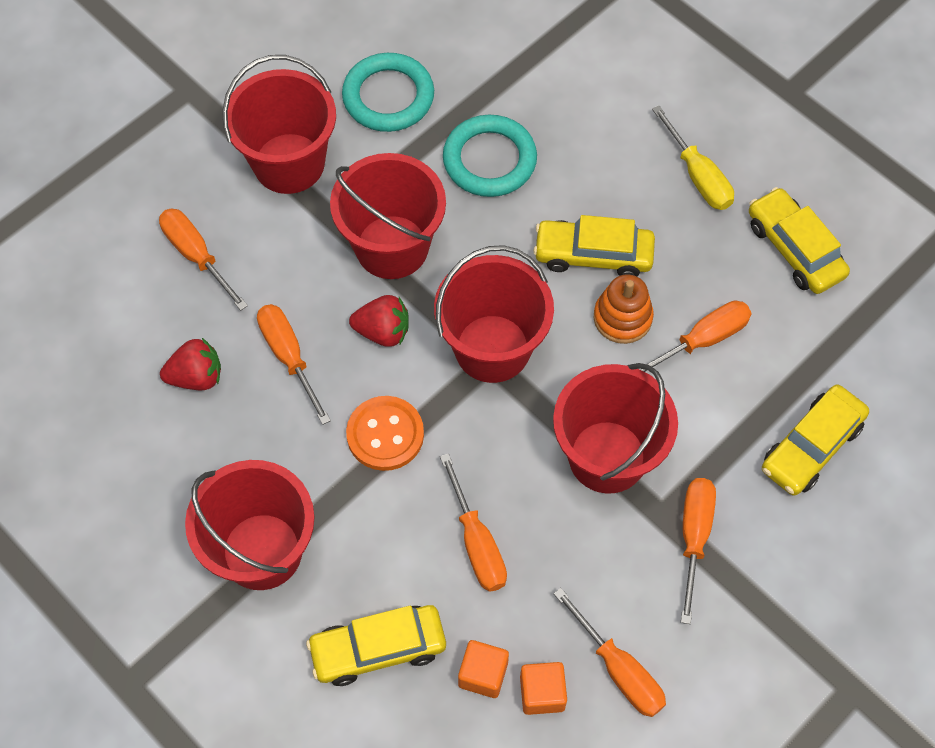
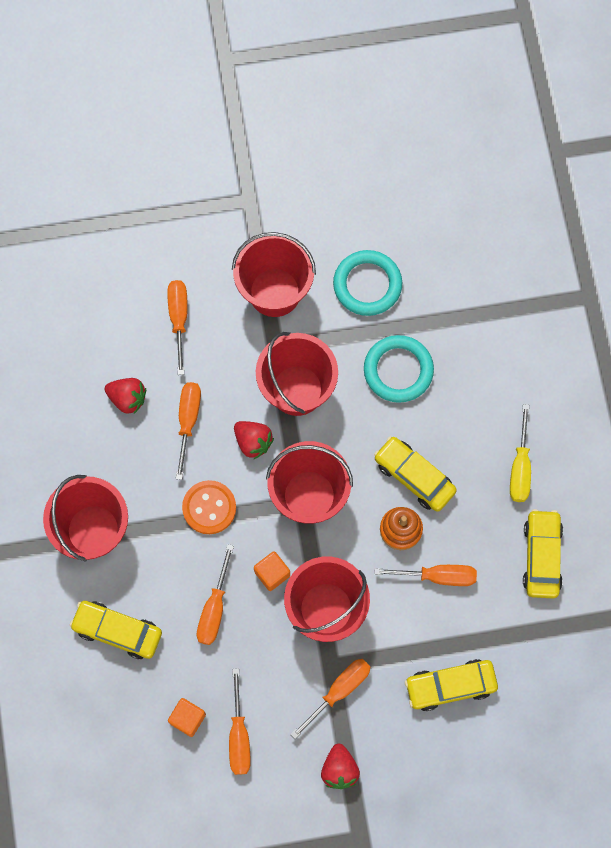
camera: 35 degrees right, 10 degrees up
(483, 674) = (163, 685): orange cube -> orange cube (272, 573)
(765, 626) = (339, 769): none -> red strawberry

